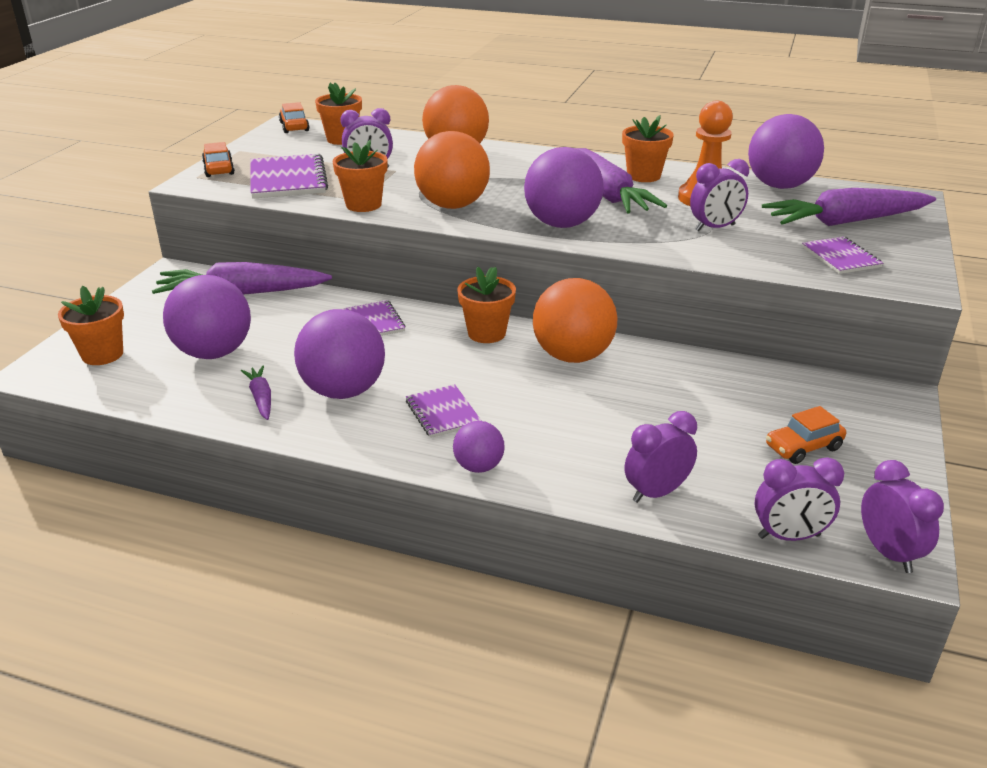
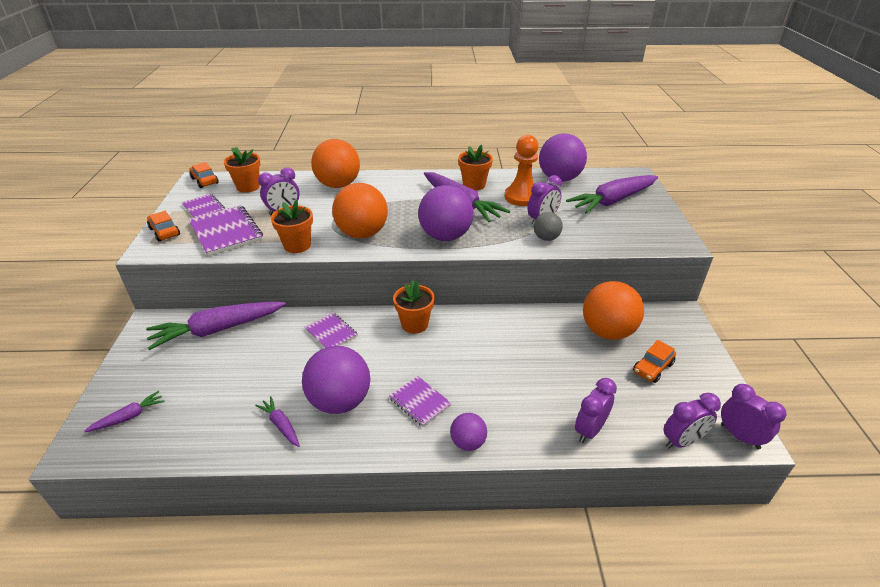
camera: 20 degrees left, 5 degrees up
(102, 354) = (129, 417): orange flower pot -> purple carrot
(214, 352) = (222, 391): purple ball -> none
(572, 356) = (480, 330): orange ball -> orange ball (607, 332)
(706, 247) = (546, 238): none -> grey ball
(840, 257) = (627, 230): purple notebook -> purple notebook (204, 208)

